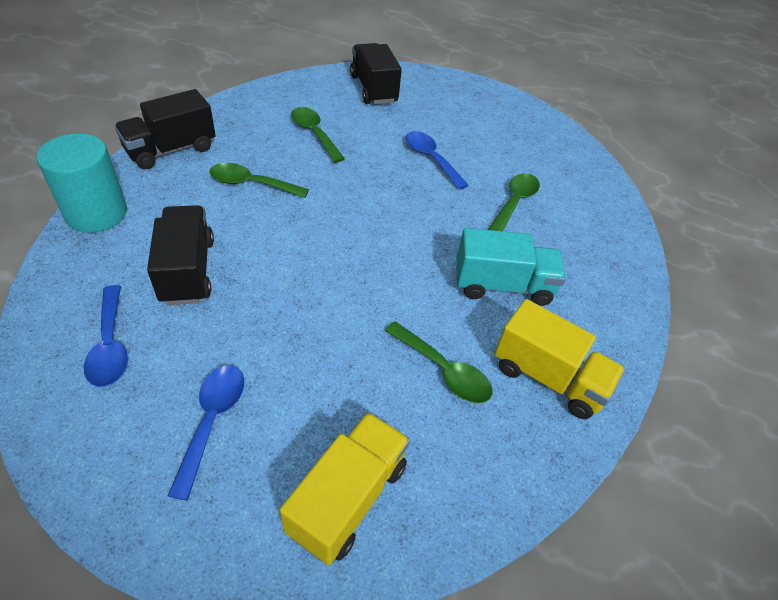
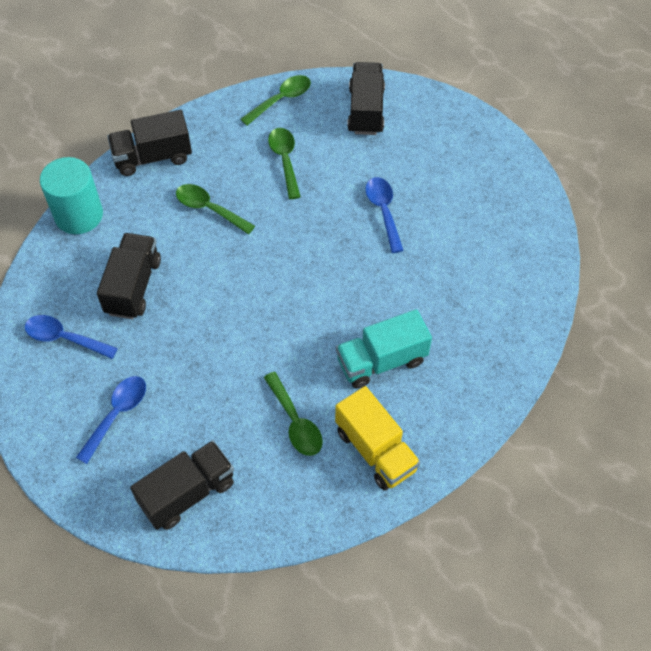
camera: 25 degrees right, 10 degrees up
(110, 345) = (64, 338): blue spoon -> blue spoon turned 105 degrees clockwise
(348, 498) = (187, 493): yellow truck -> black truck
(502, 286) = (381, 361): turquoise truck -> turquoise truck turned 135 degrees clockwise
(514, 202) = (439, 278): green spoon -> green spoon (281, 100)

